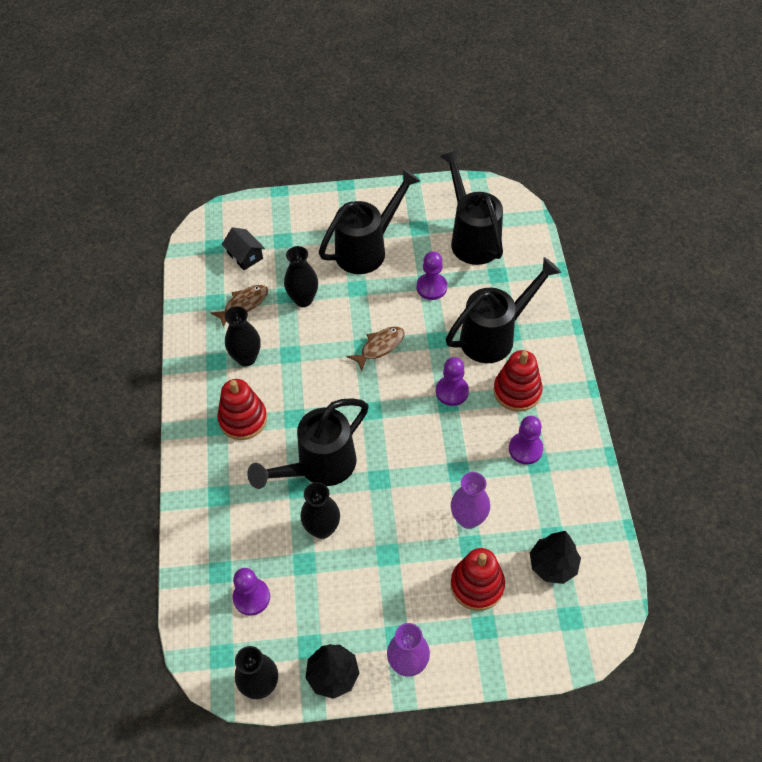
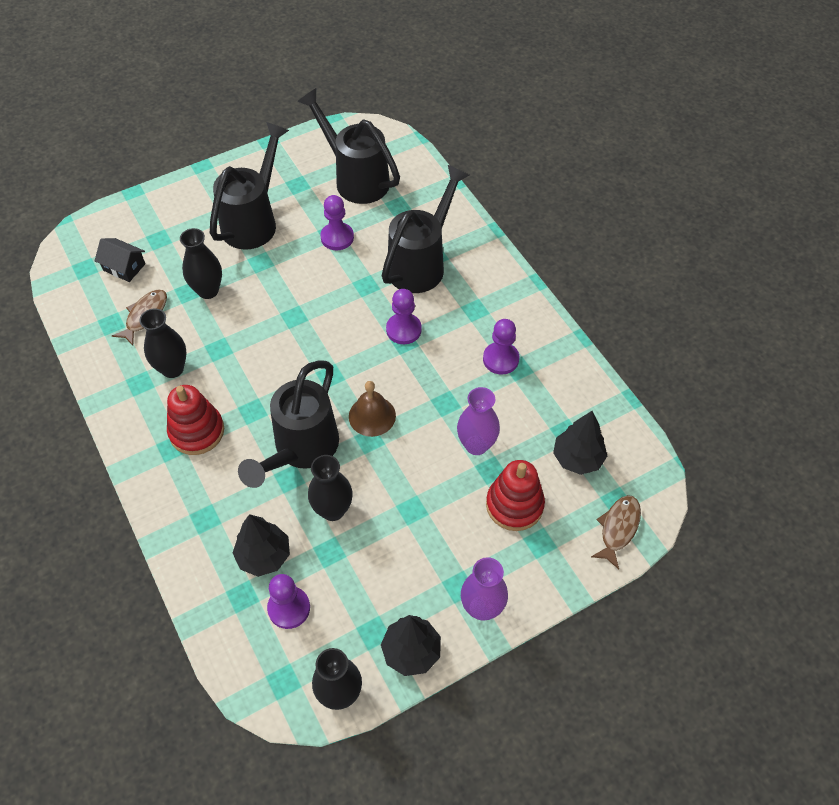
camera: 25 degrees left, 0 degrees up
(251, 545) = (264, 556): none -> black tree
(380, 347) = (310, 311): brown fish -> brown fish (618, 528)
(390, 459) = (372, 416): none -> brown bell
(517, 391) = (467, 308): red stacking toy -> none

